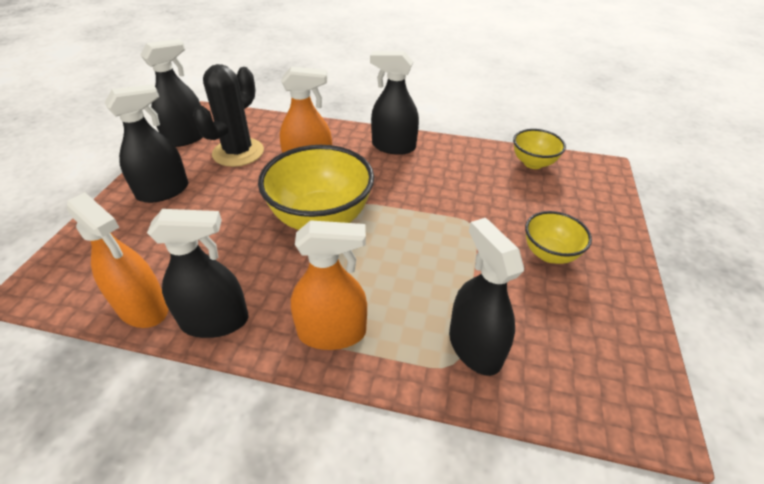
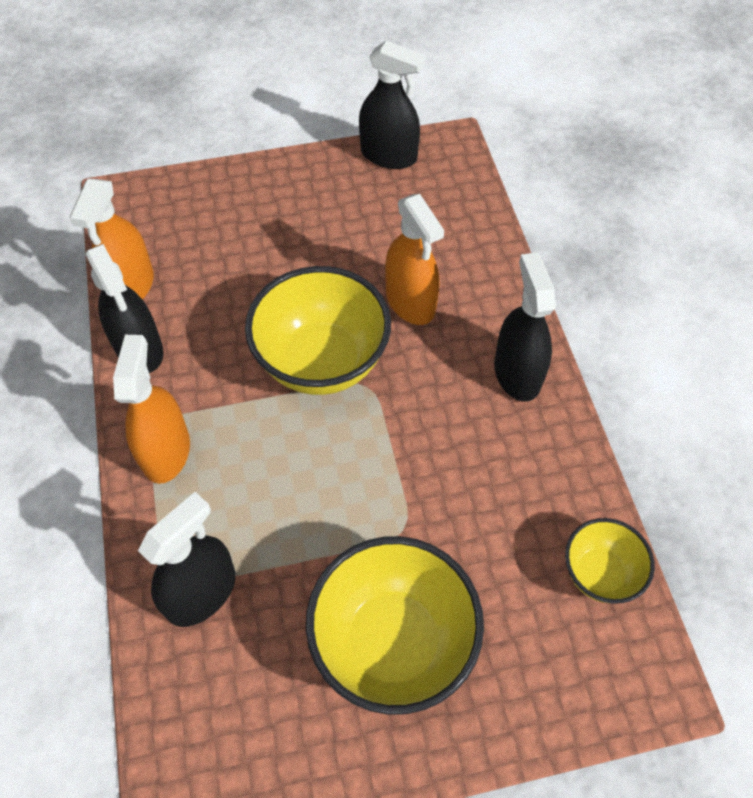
camera: 65 degrees right, 15 degrees up
(163, 191) = (286, 198): black spray bottle -> none
(238, 152) = (393, 218): black cactus -> none
(332, 332) = (166, 451): orange spray bottle -> orange spray bottle turned 150 degrees counterclockwise
(549, 254) = (393, 642): yellow bowl -> yellow bowl, size x1.85

